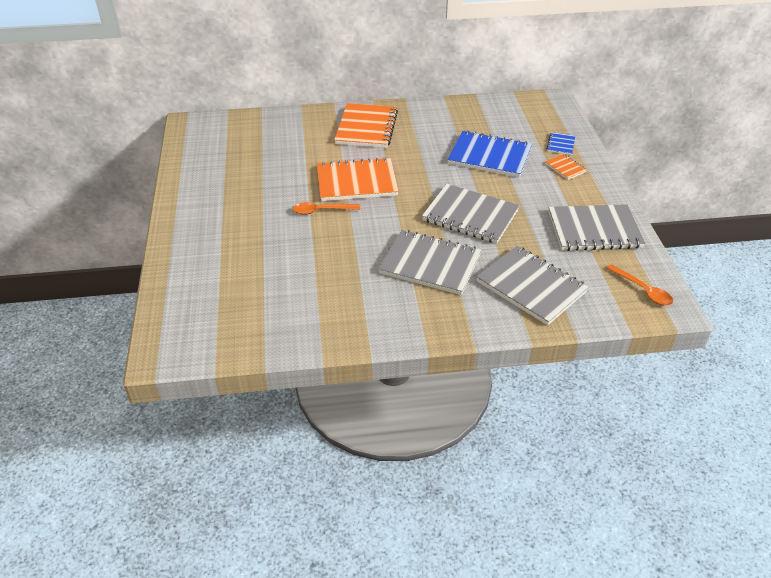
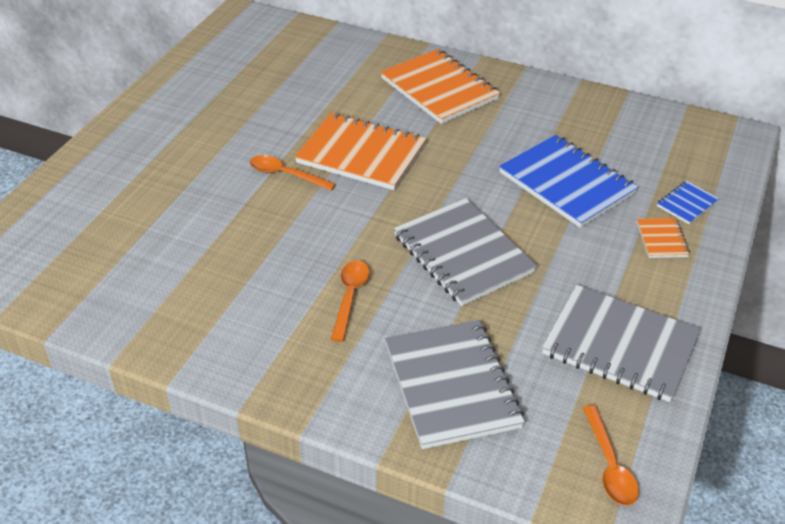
camera: 30 degrees right, 0 degrees up
(366, 128) = (439, 89): orange notebook -> orange notebook turned 75 degrees counterclockwise
(430, 264) = (350, 297): grey notebook -> orange spoon

